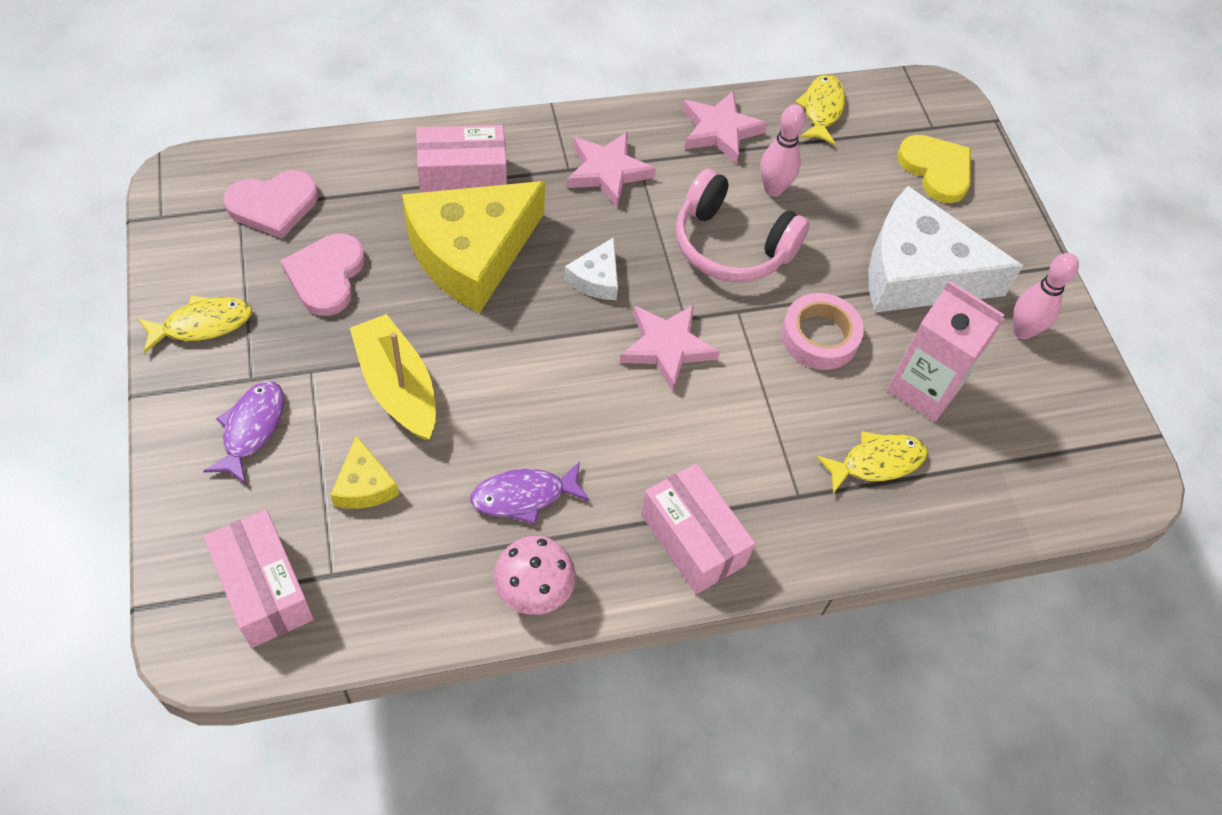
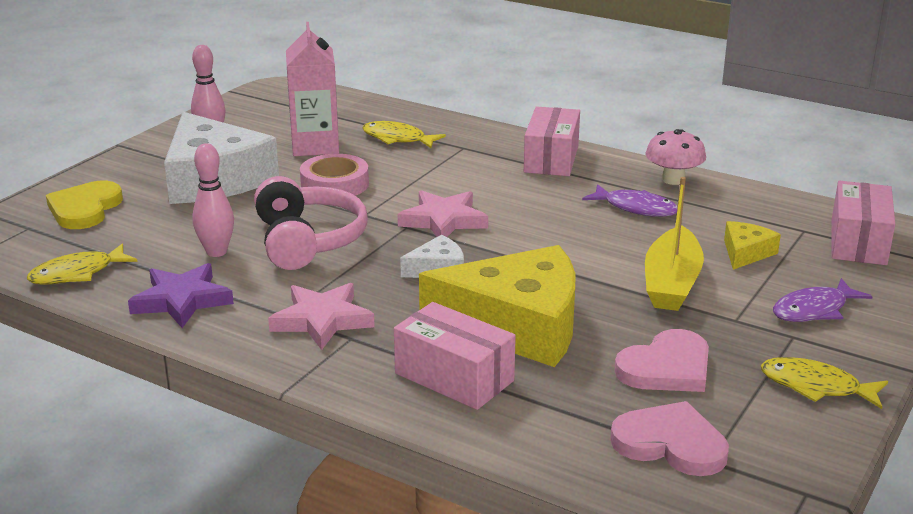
camera: 130 degrees left, 30 degrees down
(719, 130) = (182, 300): pink star -> purple star

